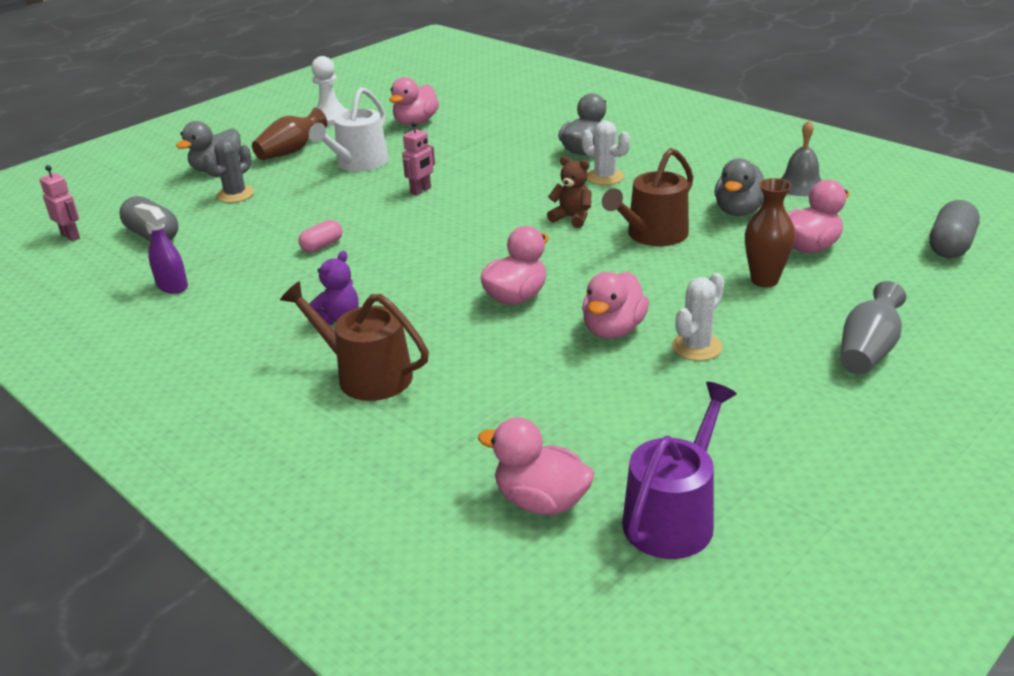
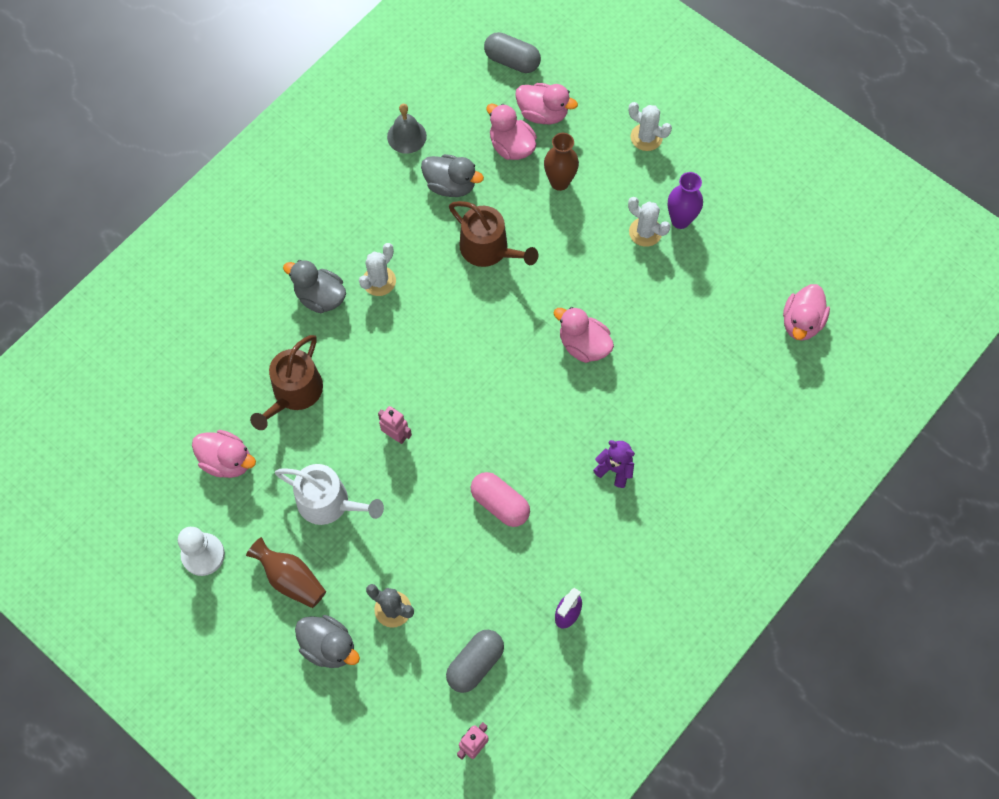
camera: 95 degrees left, 35 degrees up
(322, 246) = (500, 504): pink capsule -> pink capsule, size x1.61
(366, 375) = (686, 436): brown watering can -> brown watering can (294, 393)
(572, 218) = (457, 307): brown teddy bear -> none
(613, 330) = (626, 281): pink duck -> pink duck (543, 113)
(673, 517) = (807, 257): purple watering can -> none
(724, 379) = (680, 220): none -> purple vase
(868, 350) = (646, 137): grey vase -> white cactus

